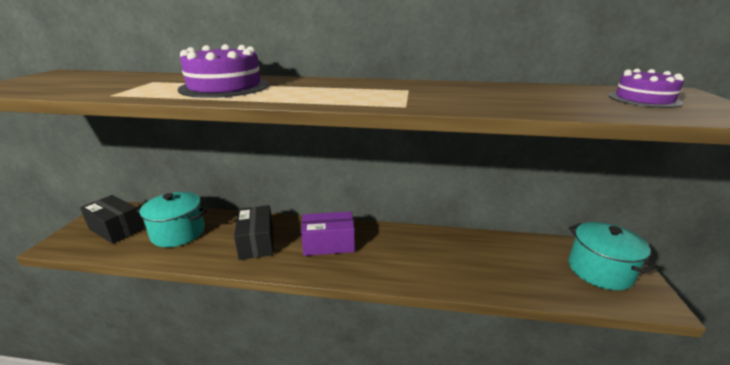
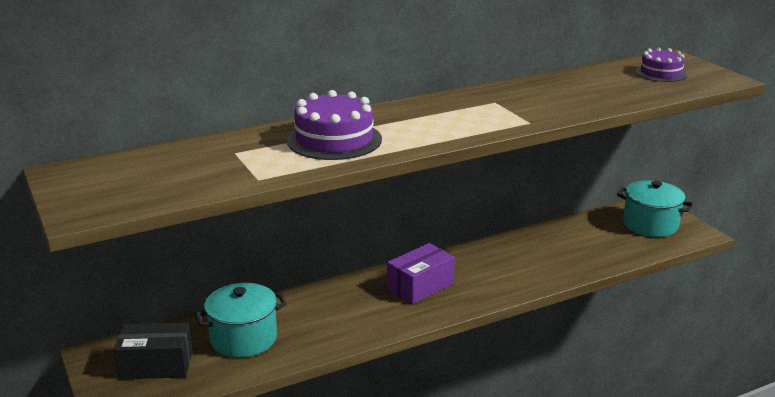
camera: 35 degrees left, 0 degrees up
(256, 242) = (347, 312): black box -> none

